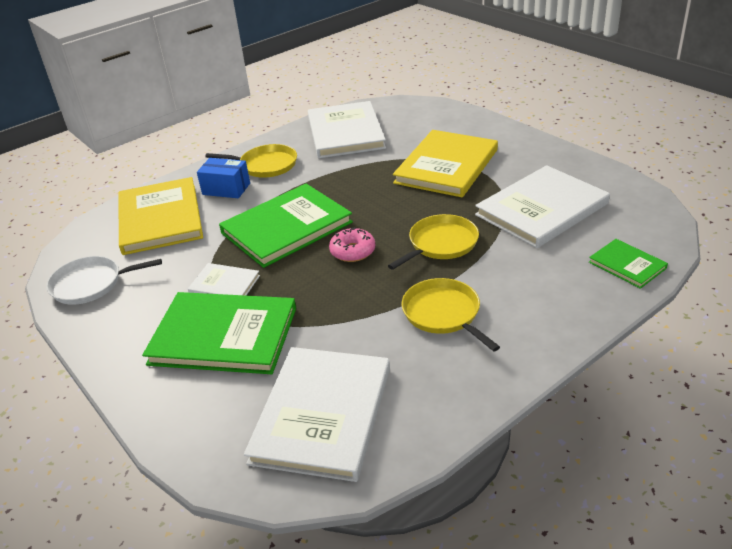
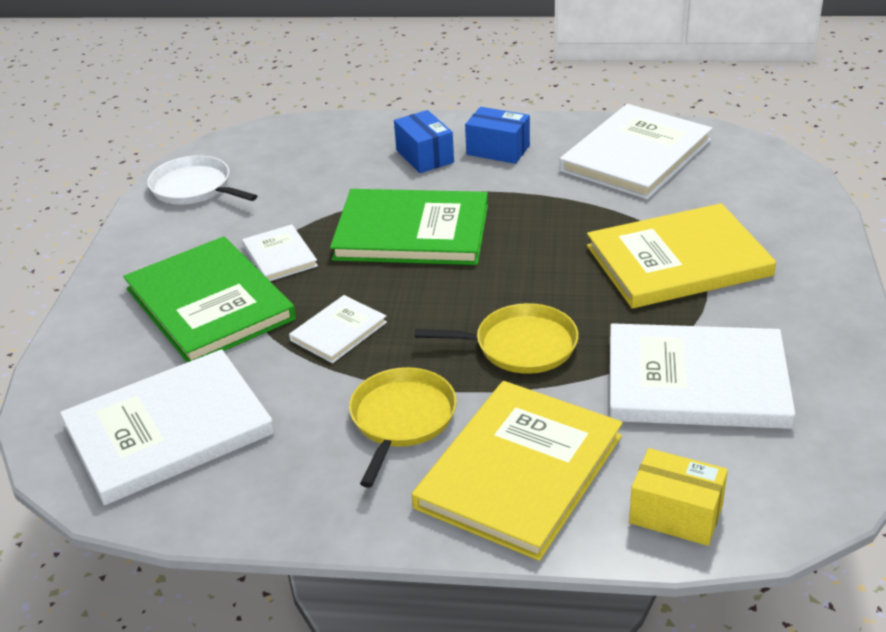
camera: 45 degrees right, 0 degrees up
(160, 219) = (328, 155): yellow book -> yellow book (519, 471)
(265, 165) = (498, 150): yellow pan -> blue box
(333, 298) = (338, 331): none -> white book
(352, 251) = (428, 296): pink donut -> none
(627, 265) = (676, 514): green book -> yellow box

